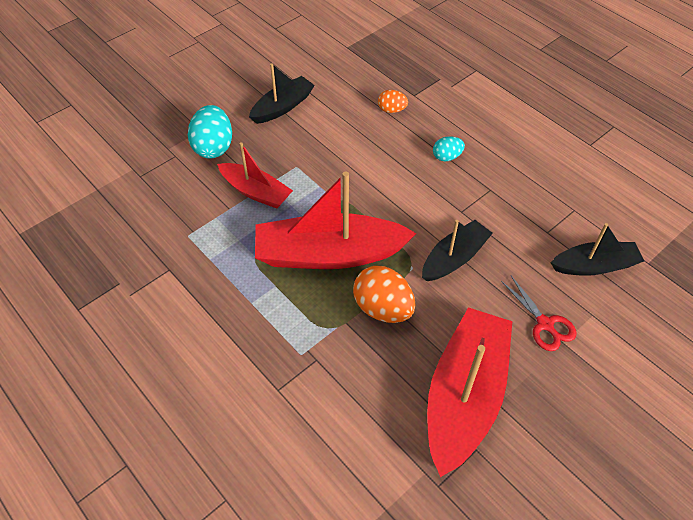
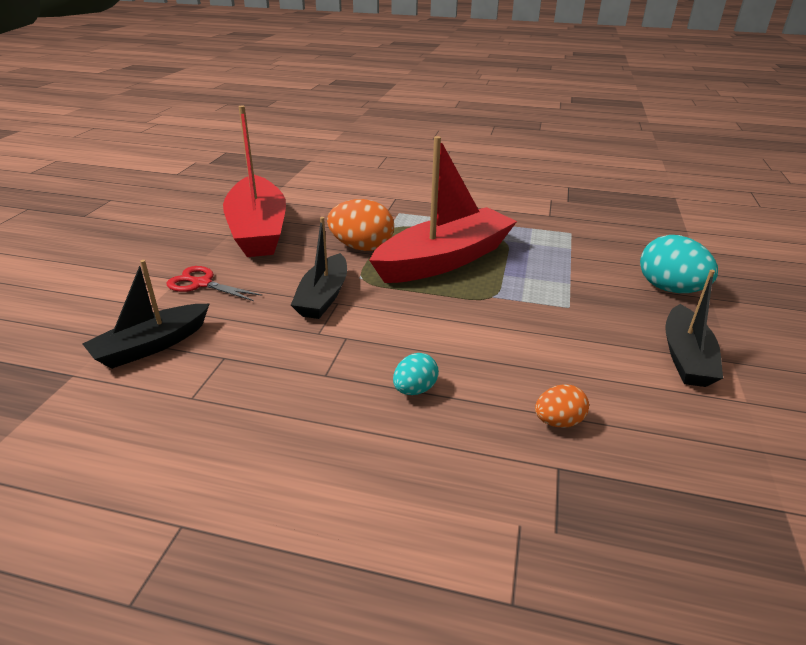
camera: 145 degrees right, 20 degrees down
(256, 192) = (570, 273): red boat -> none

